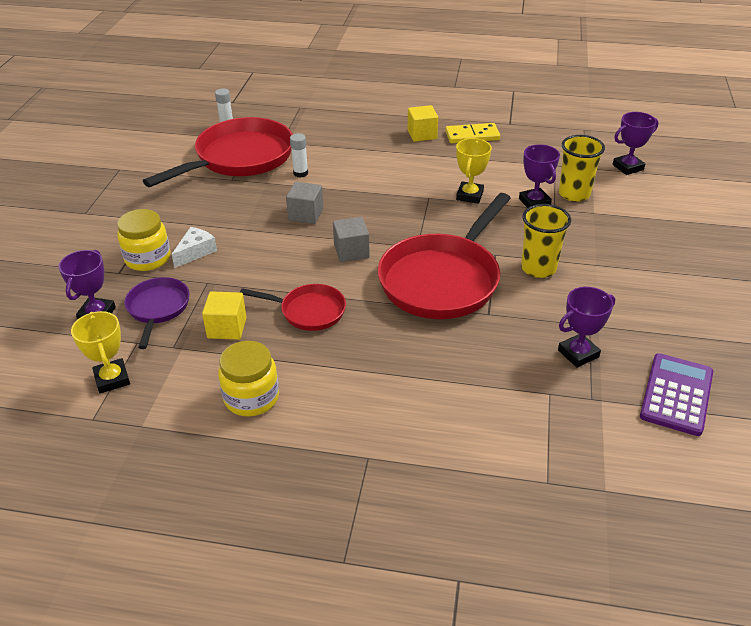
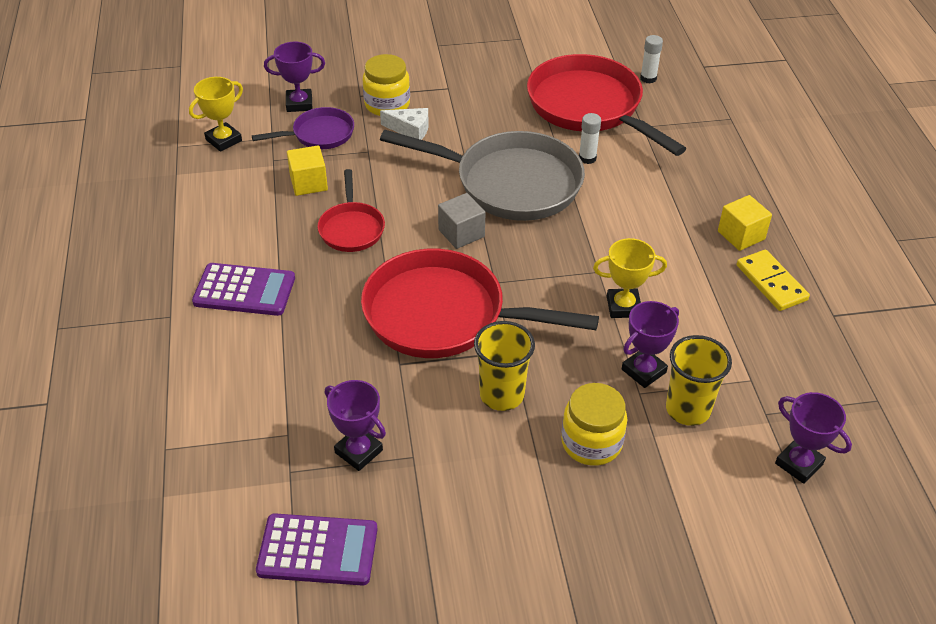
camera: 70 degrees right, 5 degrees up
(240, 158) = (589, 107): red pan -> red pan turned 150 degrees counterclockwise
(251, 397) = (224, 225): yellow jar -> yellow jar (591, 443)
(306, 214) = (510, 183): grey cube -> grey pan
(356, 395) = (244, 290): none -> purple calculator

